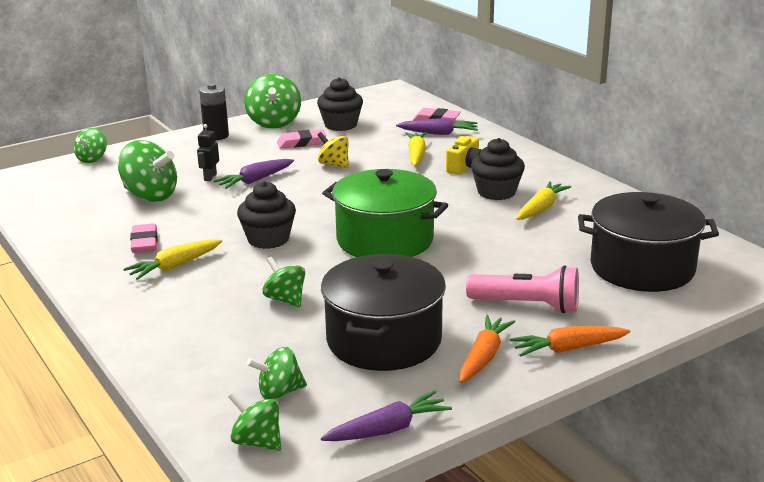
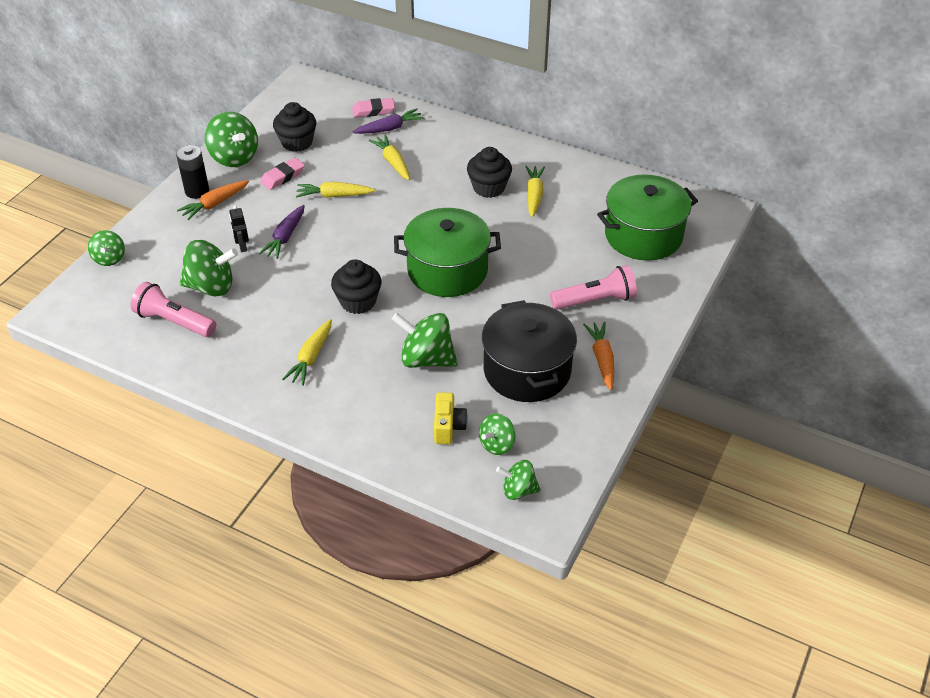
camera: 30 degrees left, 20 degrees up
(89, 210) = (174, 322): none -> pink flashlight
(144, 243) = (261, 341): pink eraser -> none
(285, 299) = (426, 359): green spinning top -> green spinning top, size x1.67
(334, 164) = (334, 195): yellow spinning top -> yellow carrot
(387, 429) = (590, 445): purple carrot -> none
(465, 167) = (443, 165): yellow camera -> yellow camera (448, 427)
(568, 349) = (648, 330): orange carrot -> orange carrot (215, 204)
(642, 268) = (643, 235): black pot -> green pot

